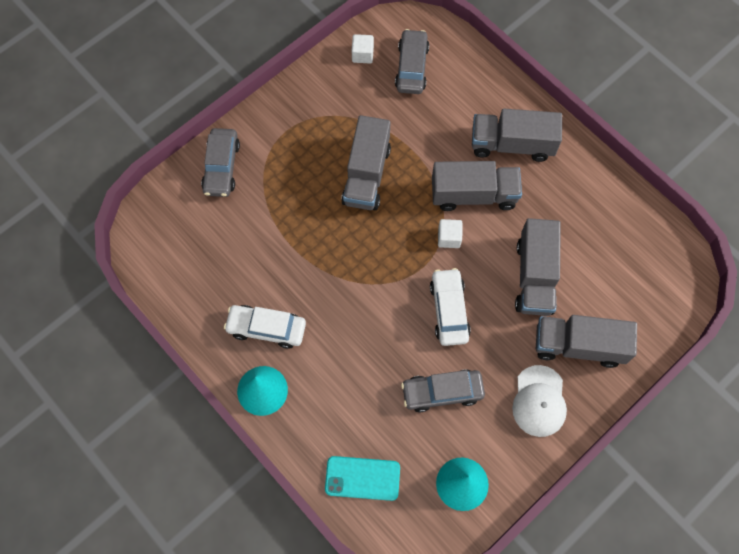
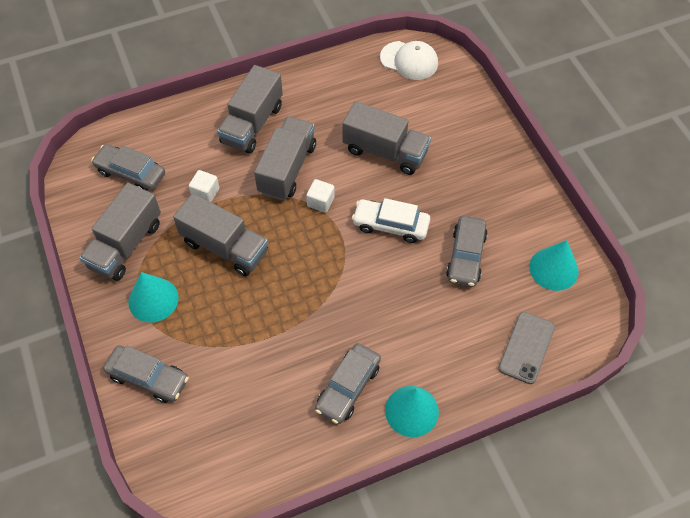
camera: 70 degrees left, 10 degrees down
(266, 328) = (348, 387): white car -> grey car
(293, 140) = (153, 299): none -> turquoise cone
(362, 55) = (92, 209): white cube -> white cube (205, 193)
(362, 478) = (526, 347): turquoise phone -> grey phone
(539, 401) = (498, 187): white cap -> white cap (409, 60)
(578, 345) = (459, 143): grey truck -> grey truck (126, 245)

